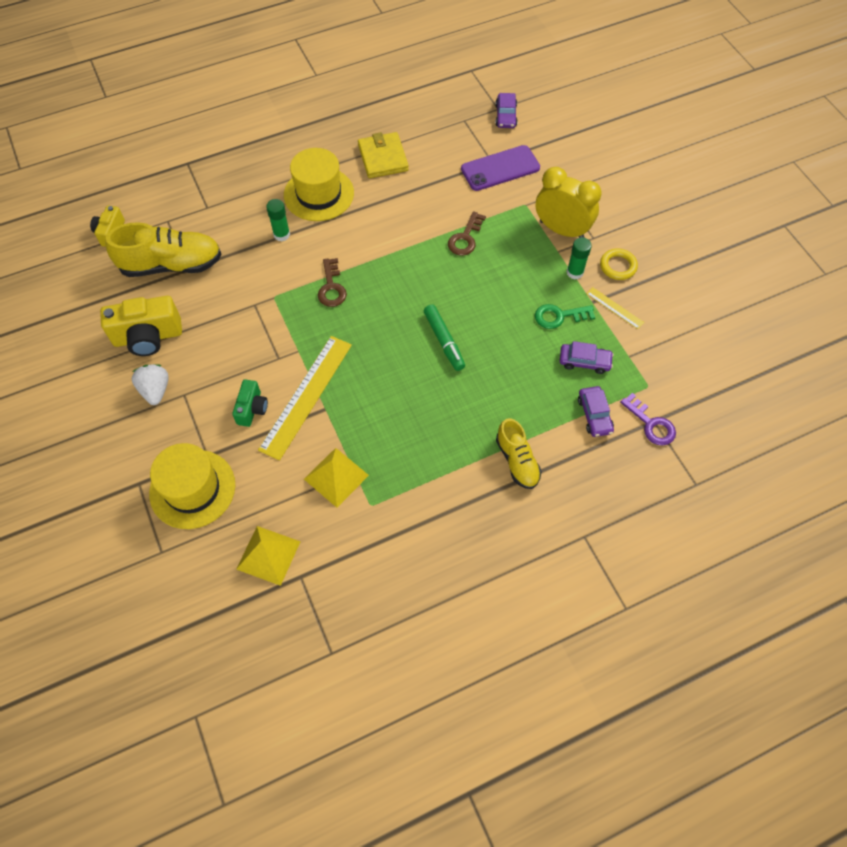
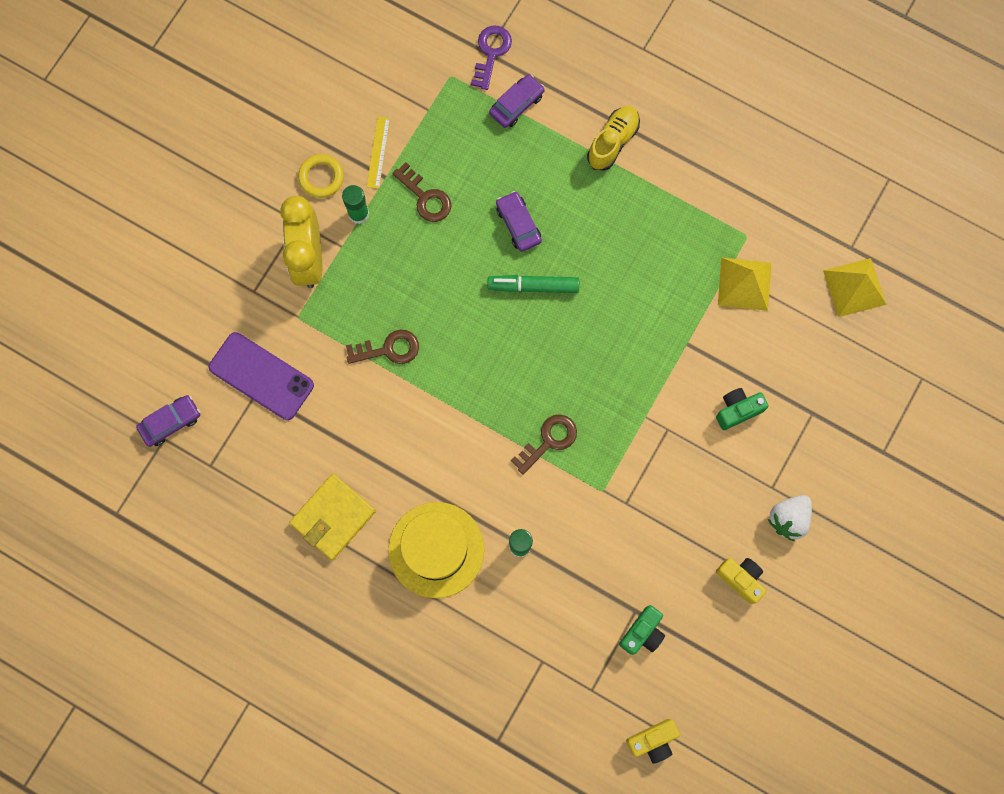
camera: 125 degrees left, 15 degrees up
(148, 337) = (740, 579): yellow camera -> yellow camera, size x0.57
(171, 265) = (642, 633): yellow shoe -> green camera
(192, 489) = (850, 399): yellow hat -> none
(306, 396) = (687, 371): yellow ruler -> none
(444, 341) = (533, 286): green marker -> green marker turned 120 degrees counterclockwise
(559, 316) = (425, 197): green key -> brown key
(584, 361) = (463, 145): purple car -> purple car (518, 224)

